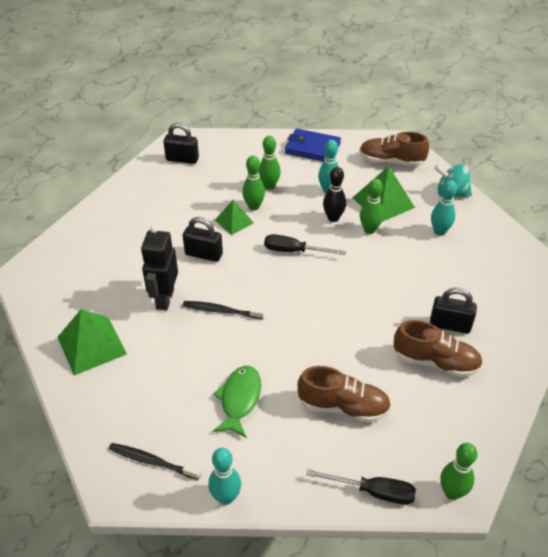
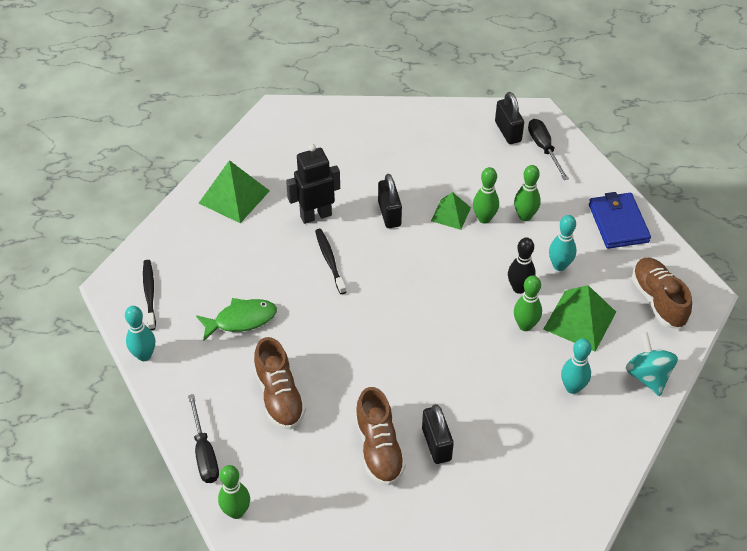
camera: 60 degrees right, 5 degrees up
(294, 251) = (445, 278): black screwdriver -> black screwdriver (544, 148)

